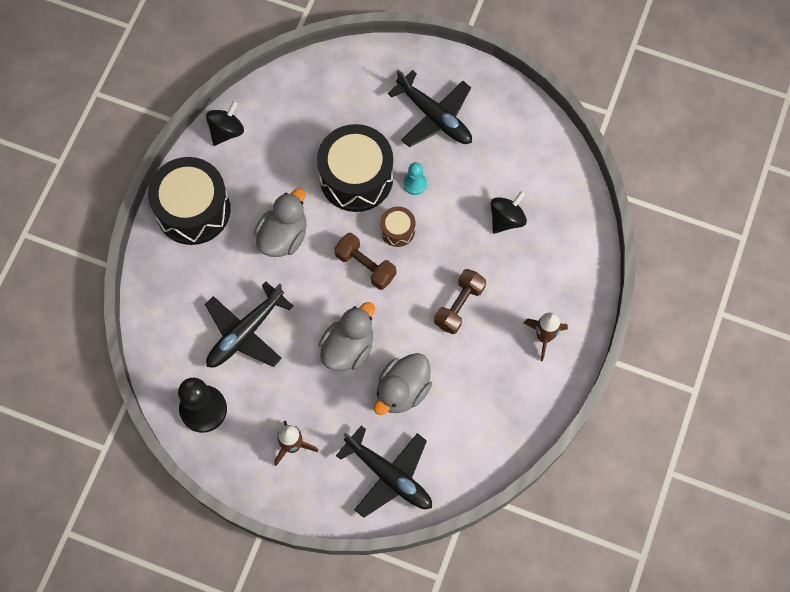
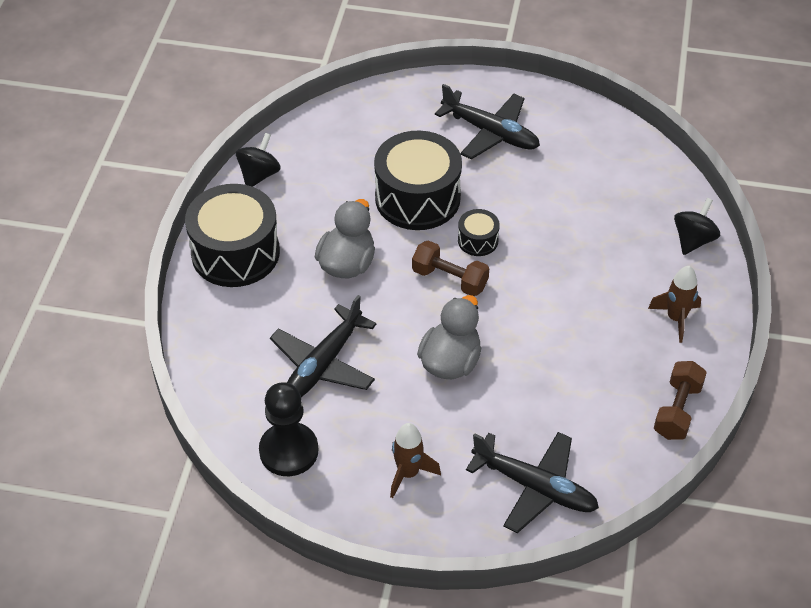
camera: 10 degrees left, 20 degrees down
(397, 230) = (478, 240): brown drum -> black drum
(402, 390) = (526, 396): grey duck -> none
(415, 184) = (485, 195): turquoise pawn -> none
(459, 306) = (569, 302): brown dumbbell -> brown dumbbell (677, 410)
(506, 219) = (598, 213): black spinning top -> black spinning top (693, 240)

